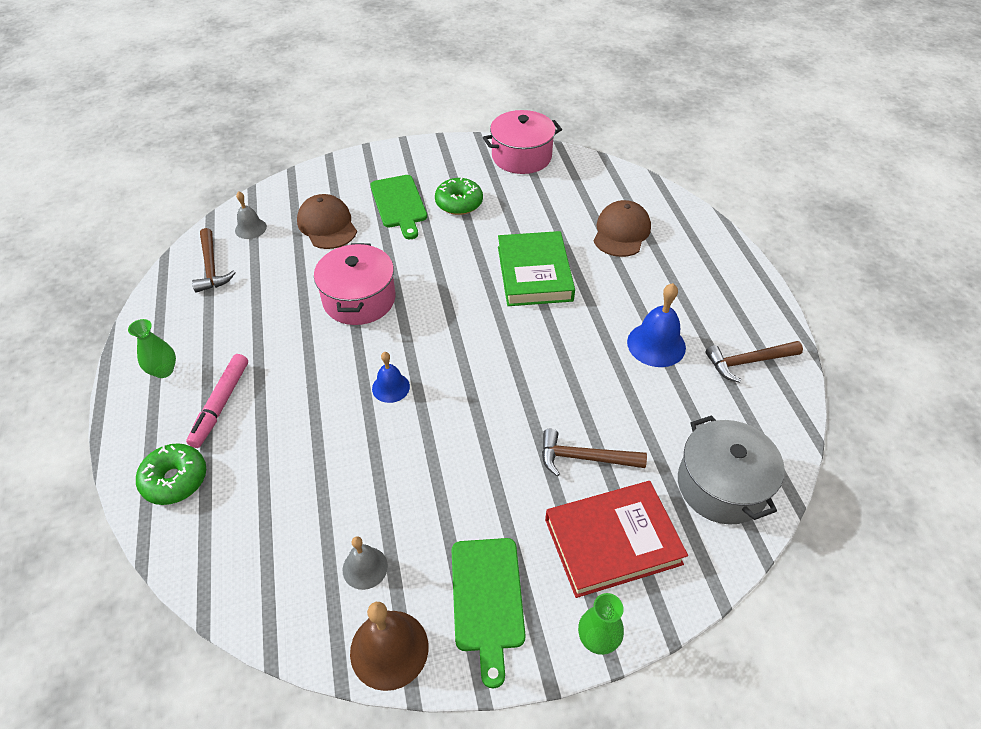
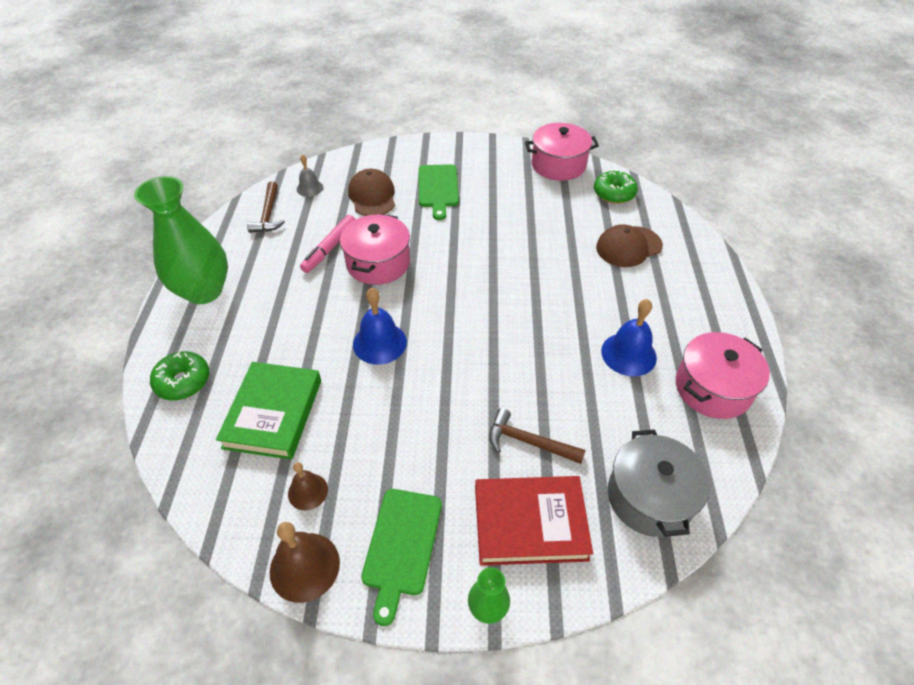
camera: 15 degrees right, 0 degrees up
(163, 370) = (204, 291): green vase -> green vase, size x2.26
(220, 404) = (238, 328): pink marker -> pink marker (329, 248)
(365, 567) = (308, 491): grey bell -> brown bell
(391, 387) = (379, 343): blue bell -> blue bell, size x1.62
(459, 203) = (490, 196): green donut -> green donut (614, 193)
(534, 273) = (536, 269): green book -> green book (273, 413)
(621, 232) = (628, 247): brown cap -> brown cap turned 150 degrees counterclockwise
(748, 362) = (712, 388): brown hammer -> pink pot

